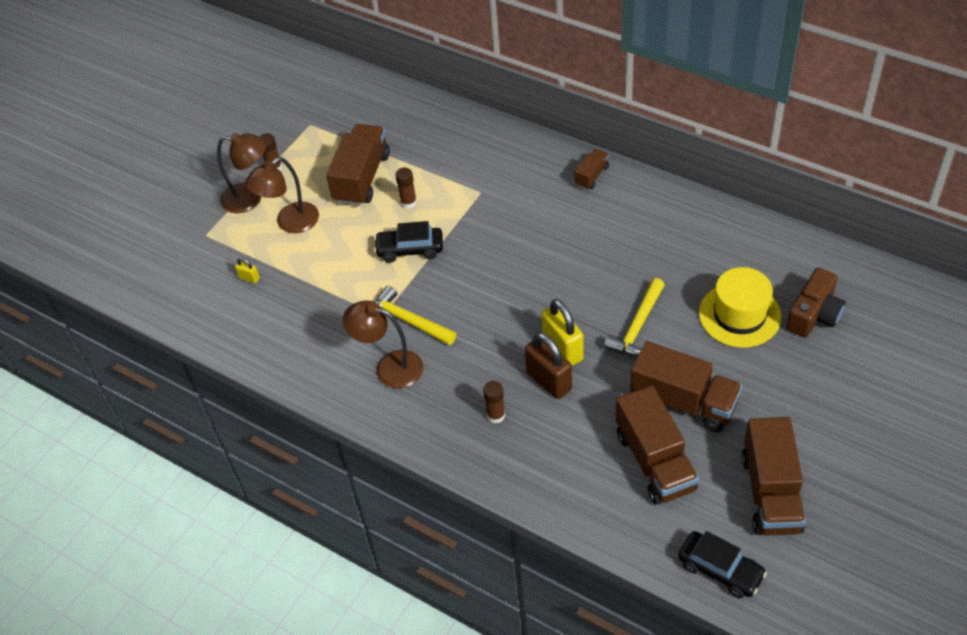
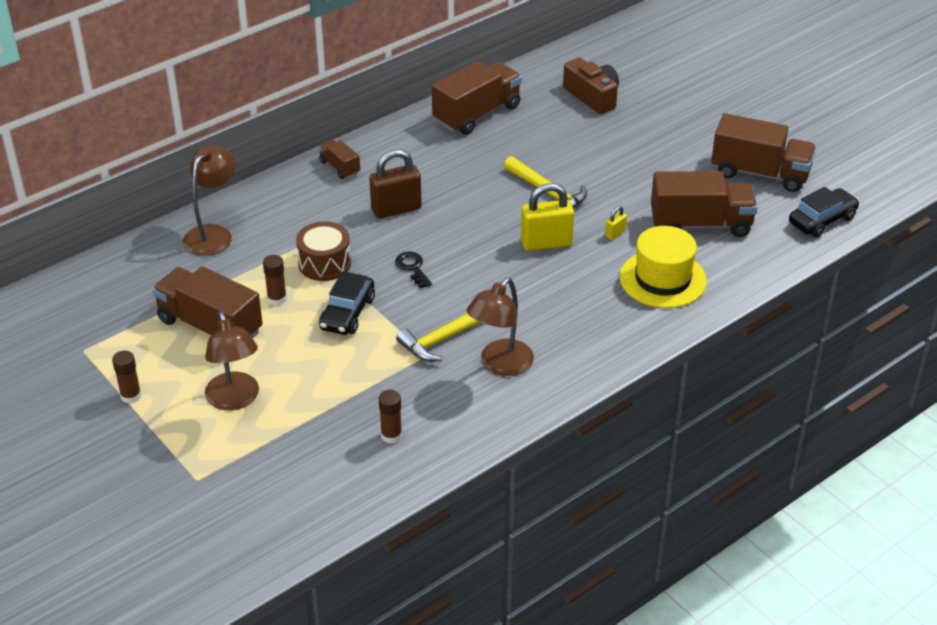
camera: 75 degrees left, 10 degrees down
(249, 278) = (298, 452): yellow padlock -> yellow padlock (615, 233)
(250, 198) = (166, 427): brown lamp -> brown lamp (213, 234)
(463, 213) = (324, 263): none -> brown drum
(484, 269) = (412, 268): none -> black key
(496, 415) = (601, 305): brown glue stick -> brown glue stick (391, 435)
(549, 381) = (579, 262): brown padlock -> brown padlock (396, 209)
(683, 402) = (646, 190): brown truck -> brown truck (477, 114)
(739, 315) = (569, 133): yellow hat -> yellow hat (662, 279)

